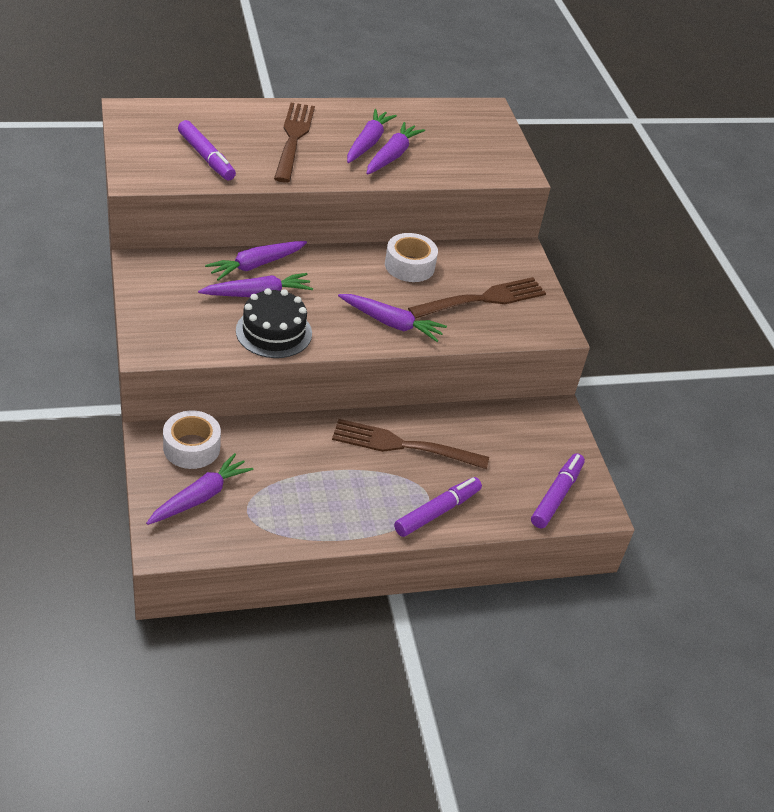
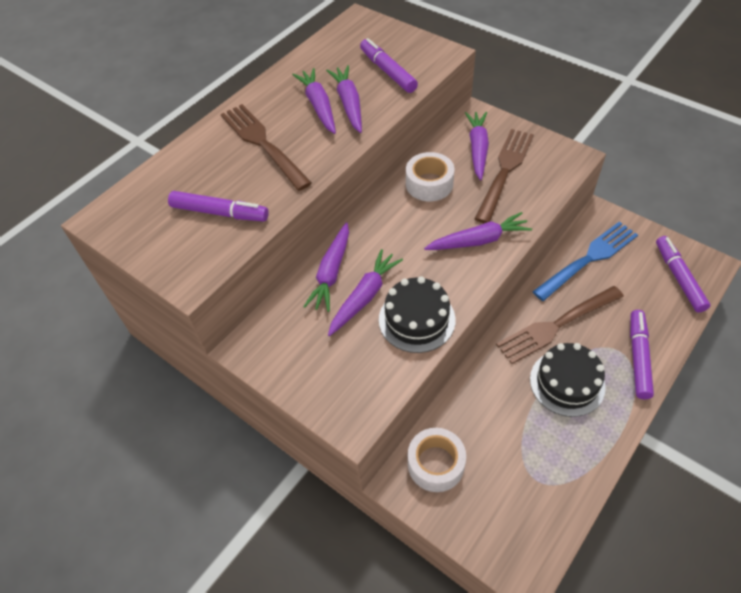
camera: 30 degrees left, 10 degrees up
(200, 497) = (493, 502): purple carrot -> purple carrot (477, 149)
(356, 481) = (567, 383): none -> black cake
(454, 156) = (388, 72): none -> purple marker
(497, 428) = (588, 259): none -> blue fork

